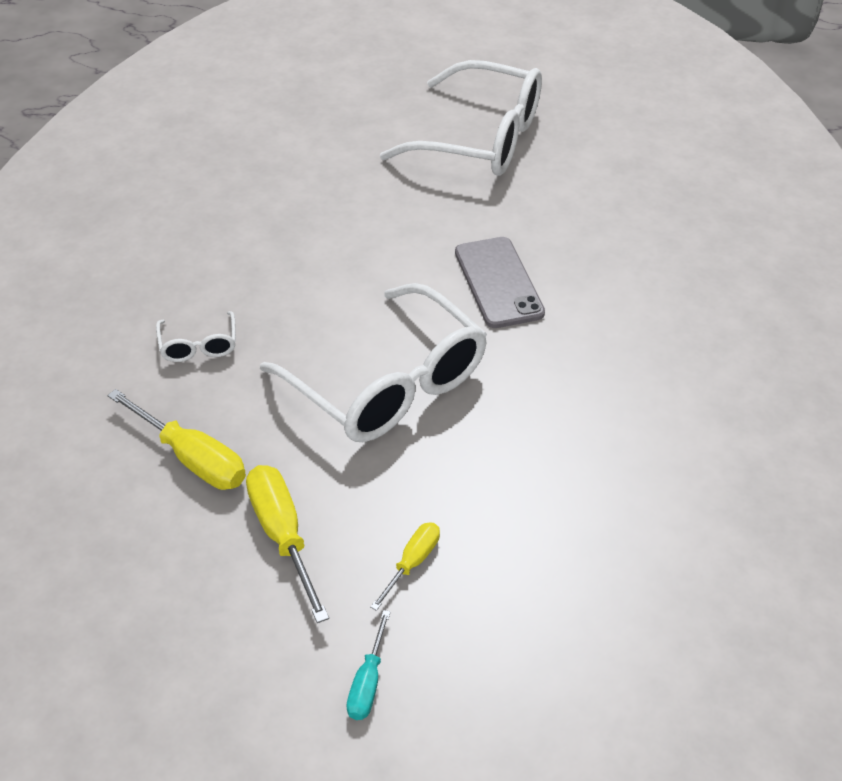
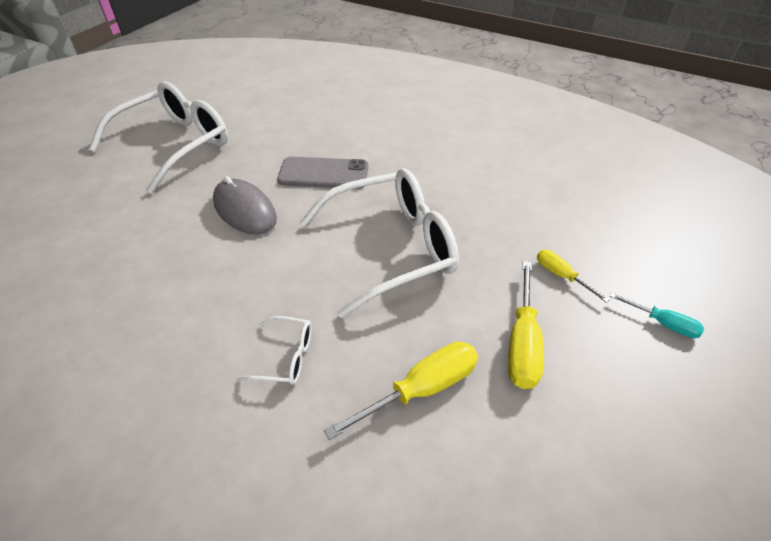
camera: 70 degrees left, 0 degrees up
(282, 535) = (522, 343): yellow screwdriver -> yellow screwdriver turned 75 degrees counterclockwise
(393, 240) = (245, 210): none -> grey mouse

